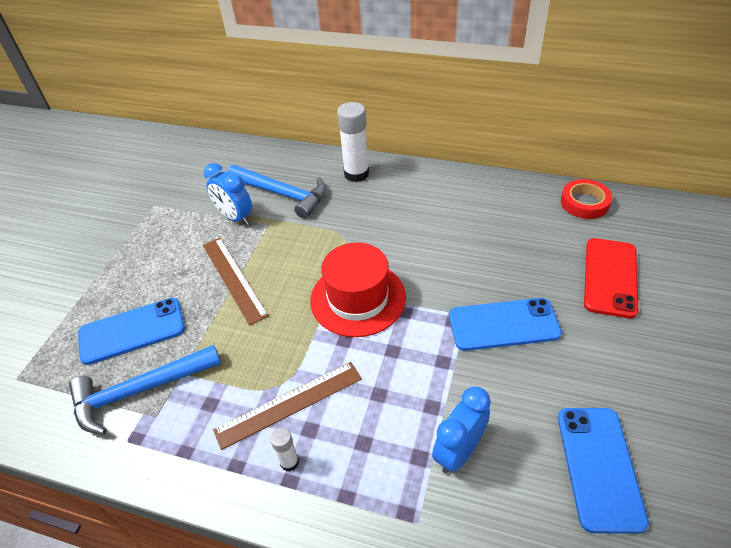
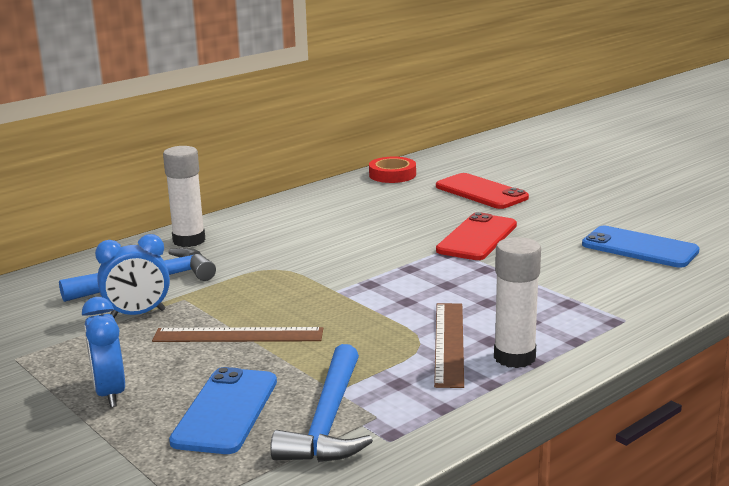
camera: 60 degrees left, 25 degrees down
(289, 462) = (514, 357): white glue stick -> white glue stick, size x2.00
(358, 298) = (364, 283): red hat -> none
(458, 451) = (578, 287): blue clock -> blue clock (110, 393)
(503, 324) = (477, 238): blue phone -> red phone

